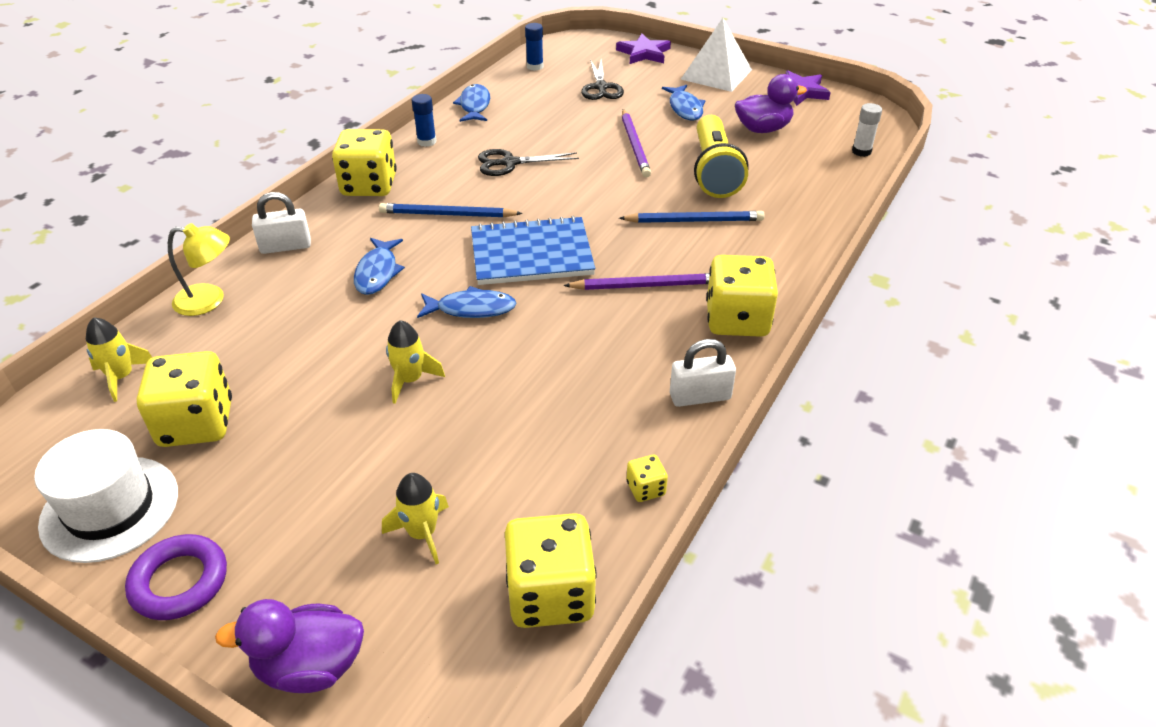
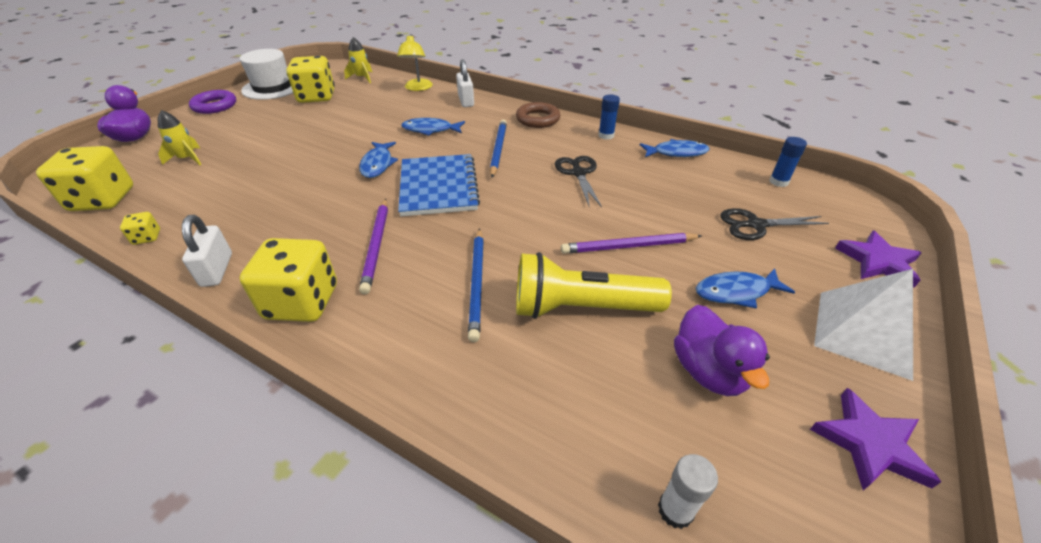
camera: 90 degrees right, 0 degrees up
(369, 186) = (537, 119): yellow dice -> brown ring
(410, 380) = (315, 147): yellow rocket -> none

